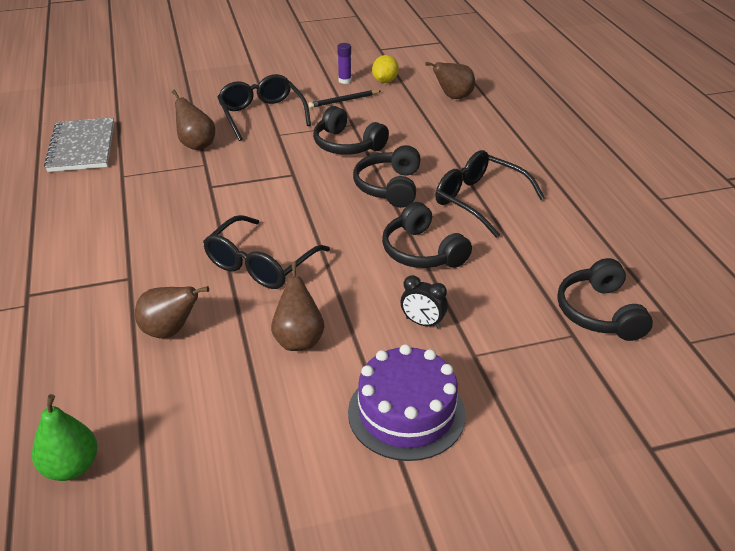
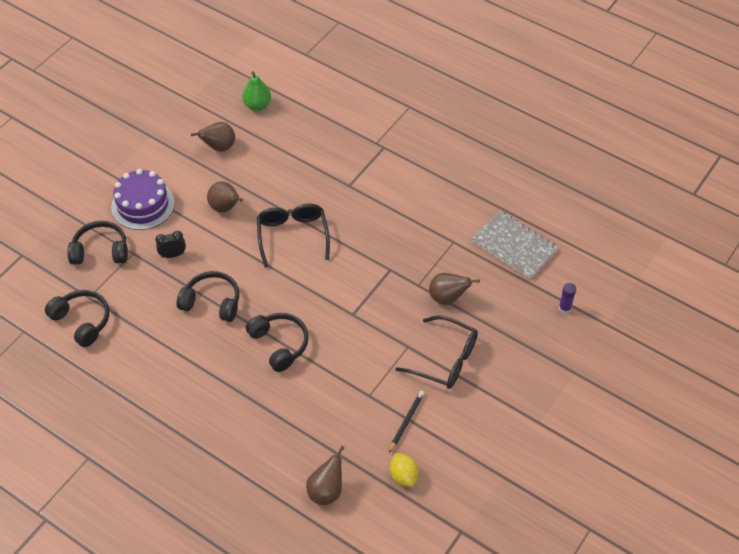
camera: 140 degrees right, 15 degrees up
(170, 331) = (291, 174): brown pear -> brown pear (219, 147)
(344, 81) = (436, 452): purple glue stick -> purple glue stick (564, 308)
(347, 145) = (349, 368): black headphones -> black headphones (100, 251)
(479, 200) = (211, 371): black glasses -> none

